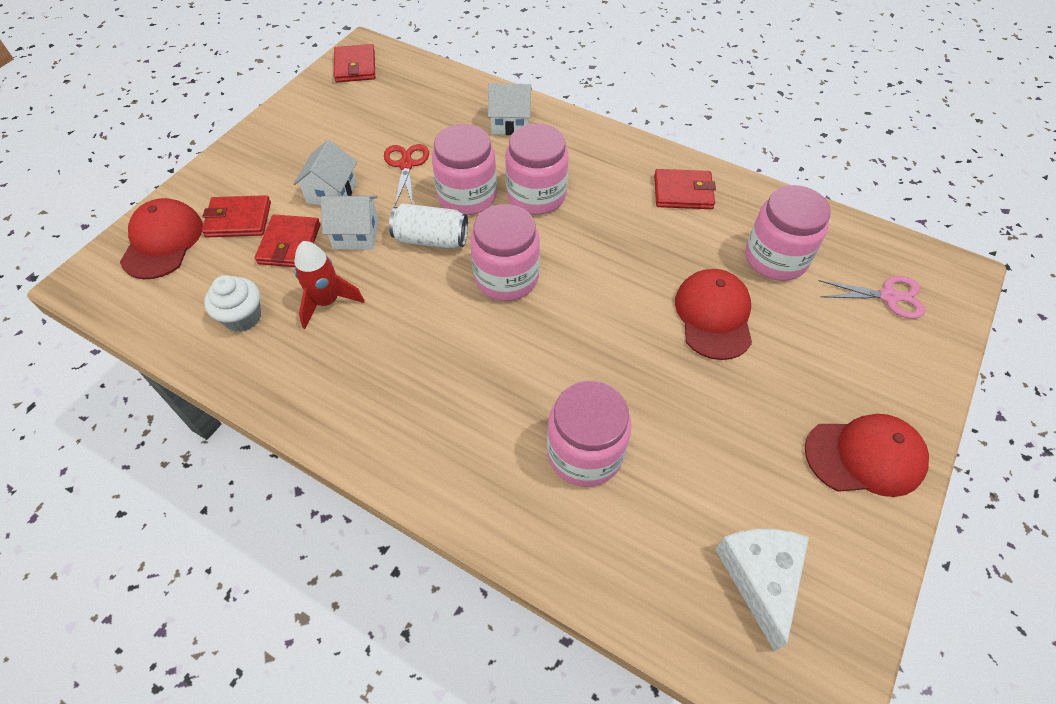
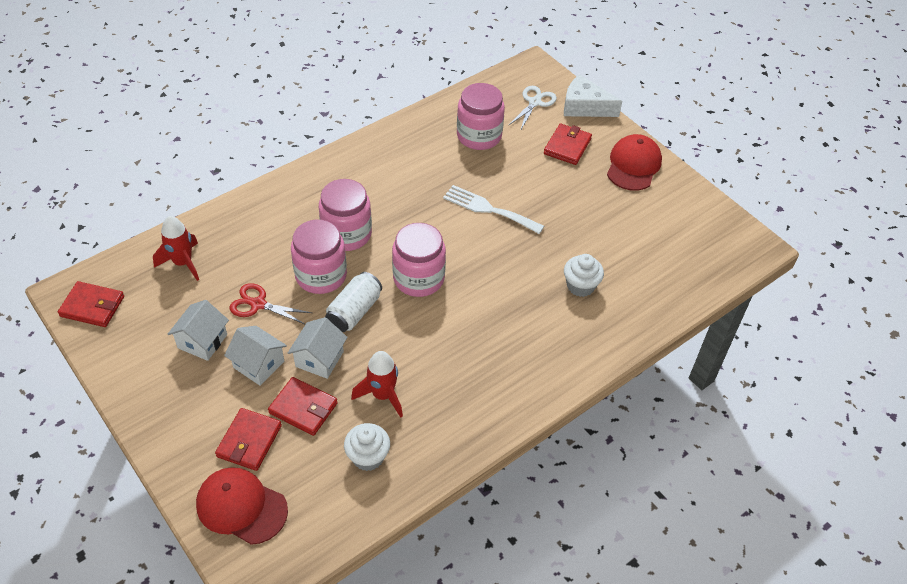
camera: 70 degrees left, 5 degrees down
(432, 98) = (183, 263): none -> red rocket
(510, 123) = (253, 222): white house -> white house (202, 341)
(585, 453) = (580, 286): pink jar -> white cupcake
(657, 308) = (488, 209): none -> white fork
(683, 192) = (394, 154): red wallet -> red wallet (567, 146)
(714, 316) = (509, 184): red cap -> none
(761, 577) = (686, 239): white cheese -> white cheese (584, 107)
(888, 296) = (534, 102): pink scissors -> white scissors

